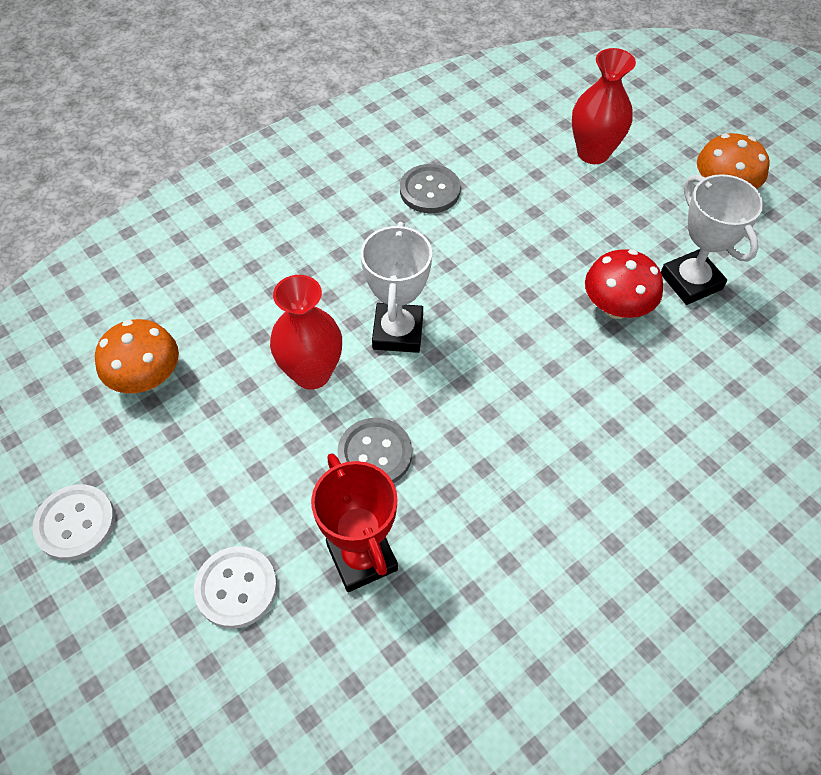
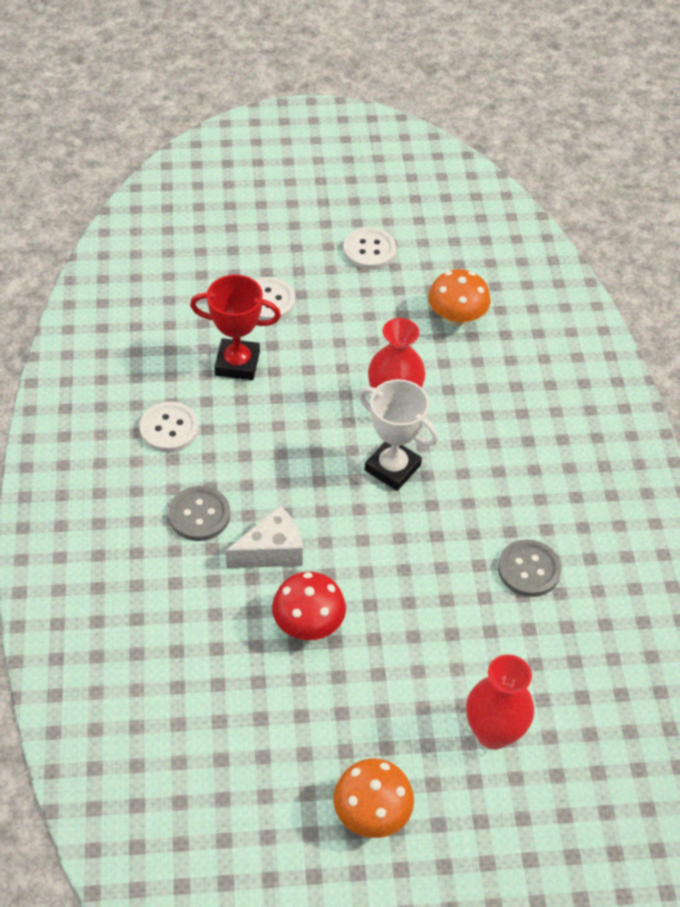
camera: 120 degrees right, 5 degrees down
(375, 454) = (302, 404): grey button -> grey button (199, 515)
(509, 567) = (169, 428): none -> white button
(572, 375) = (271, 551): none -> white cheese
(691, 281) = (291, 698): white trophy -> none

